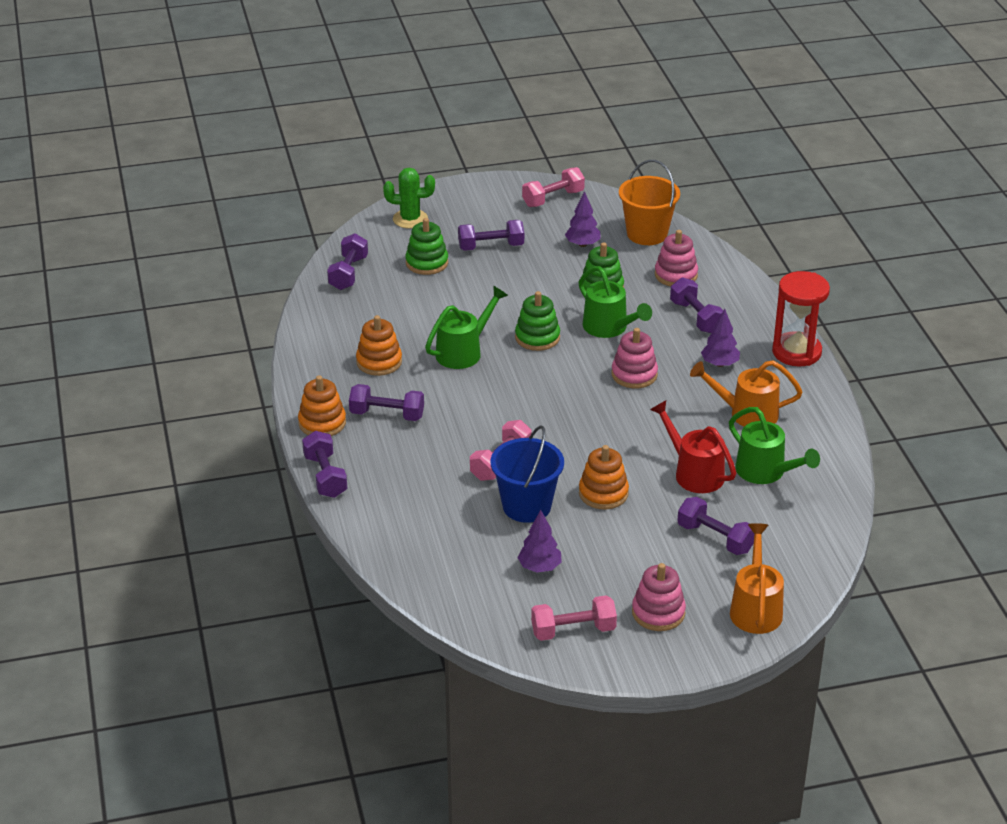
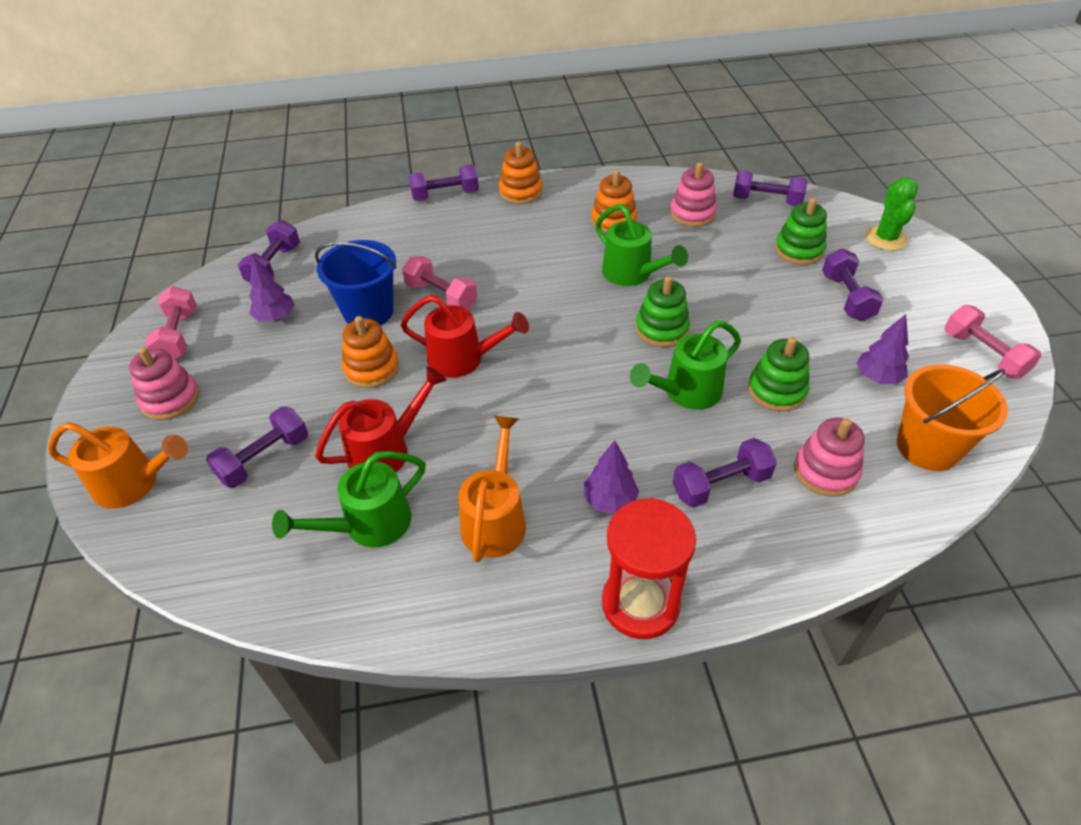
camera: 95 degrees right, 10 degrees up
(387, 415) = (528, 226): purple dumbbell -> purple dumbbell (274, 265)
(585, 441) = (464, 359): none -> red watering can
(634, 374) = (587, 409): pink stacking toy -> pink stacking toy (692, 214)

